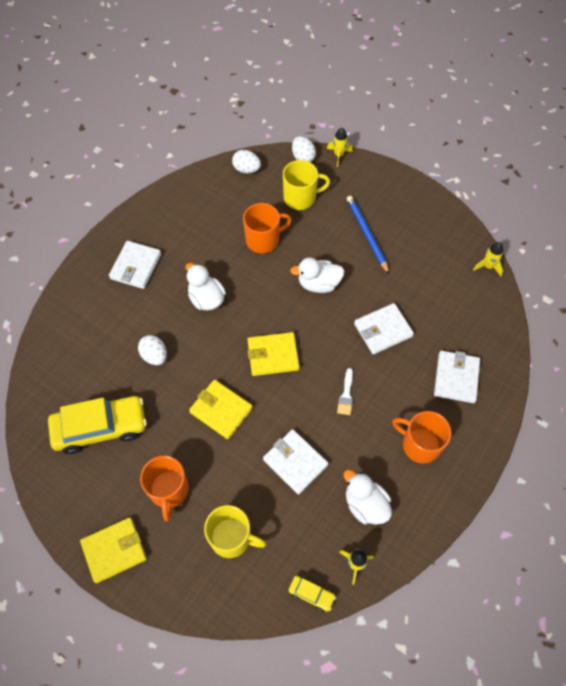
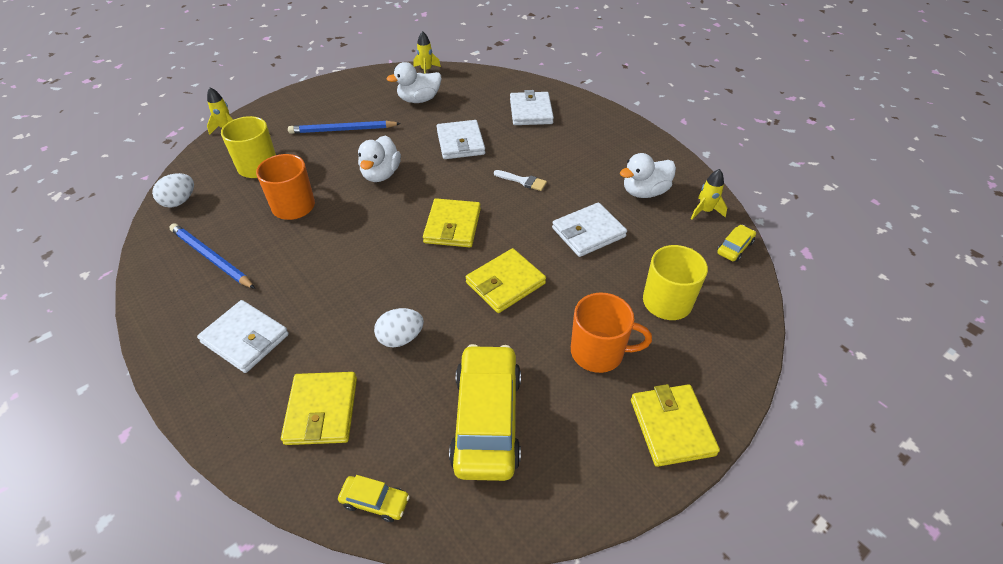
camera: 75 degrees left, 15 degrees down
(38, 381) = (375, 501): none -> yellow car
(91, 331) = (322, 410): none -> yellow wallet
(198, 215) = (211, 258): none -> blue pencil
(206, 299) = (344, 271): white duck -> white duck (419, 100)
(303, 157) = (205, 154): white egg -> none
(420, 444) = (590, 146): orange mug -> none
(456, 378) = (531, 111): white wallet -> white wallet turned 60 degrees clockwise

